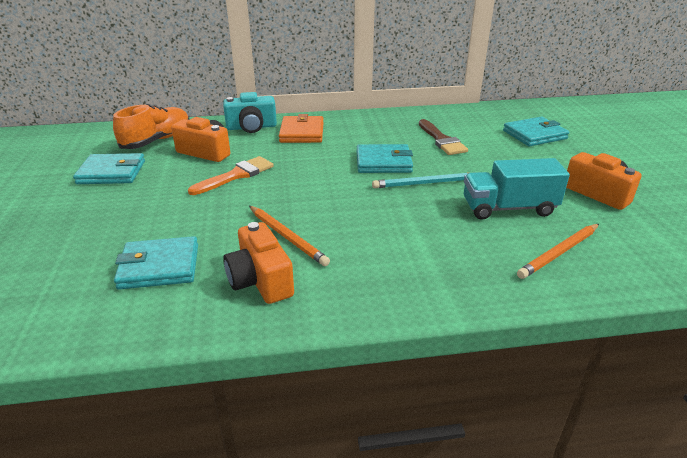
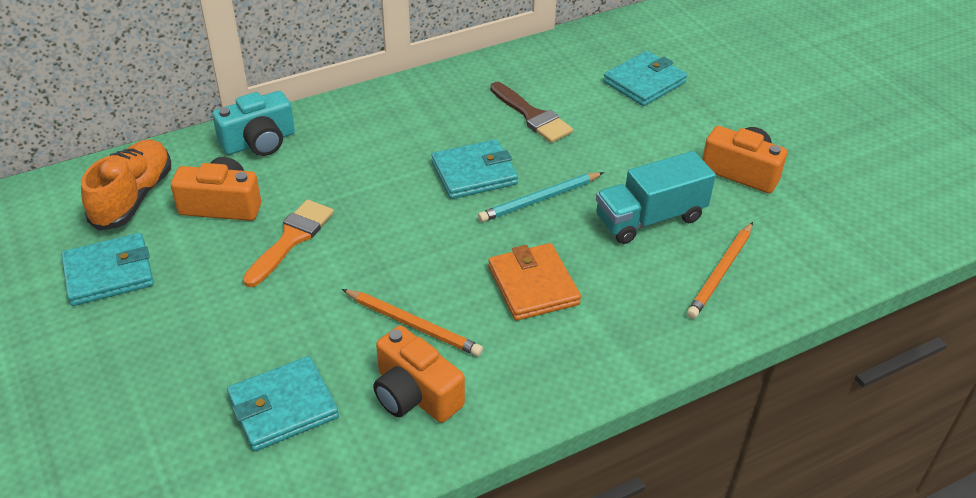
camera: 20 degrees left, 10 degrees up
(302, 133) = (338, 139): orange wallet -> orange wallet (533, 285)

